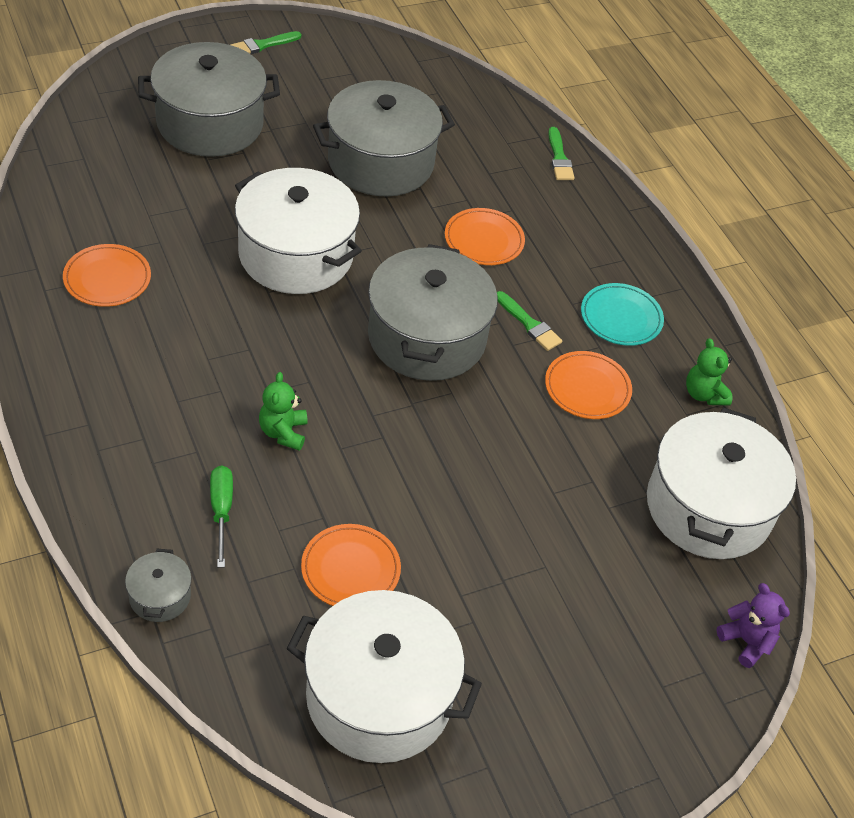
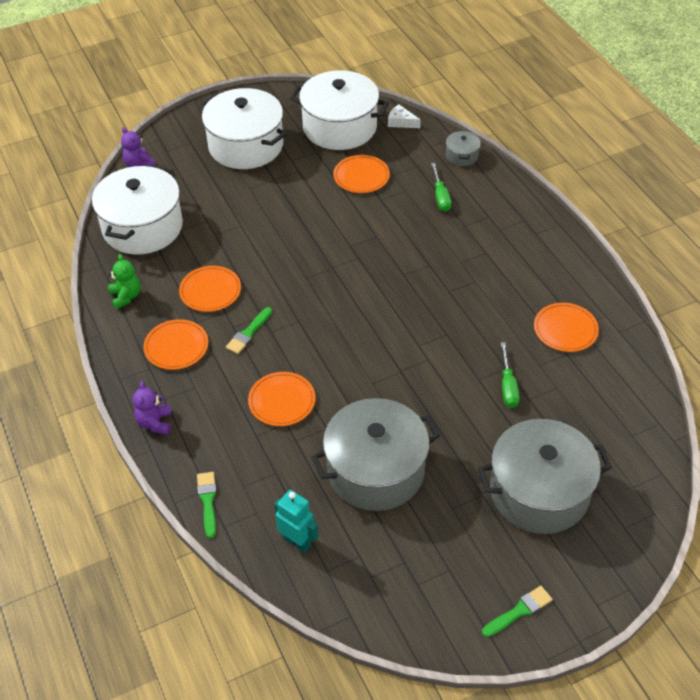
camera: 175 degrees left, 0 degrees up
(208, 223) = (508, 386): none -> green screwdriver
(256, 698) = (401, 122): none -> white cheese
(283, 432) = (414, 241): green teddy bear -> none
(296, 255) = (432, 367): white pot -> white pot (246, 145)
(427, 337) = (325, 314): grey pot -> none
(466, 116) = (297, 541): none -> turquoise robot
(529, 324) = (248, 333): green brush -> green brush turned 105 degrees counterclockwise
(621, 318) = (176, 347): turquoise plate -> orange plate
(629, 235) = (155, 423): none -> purple teddy bear

